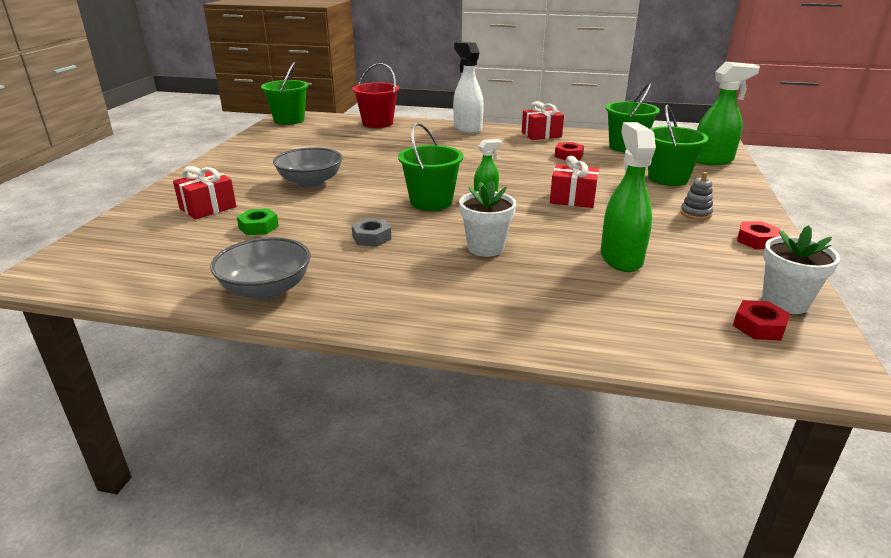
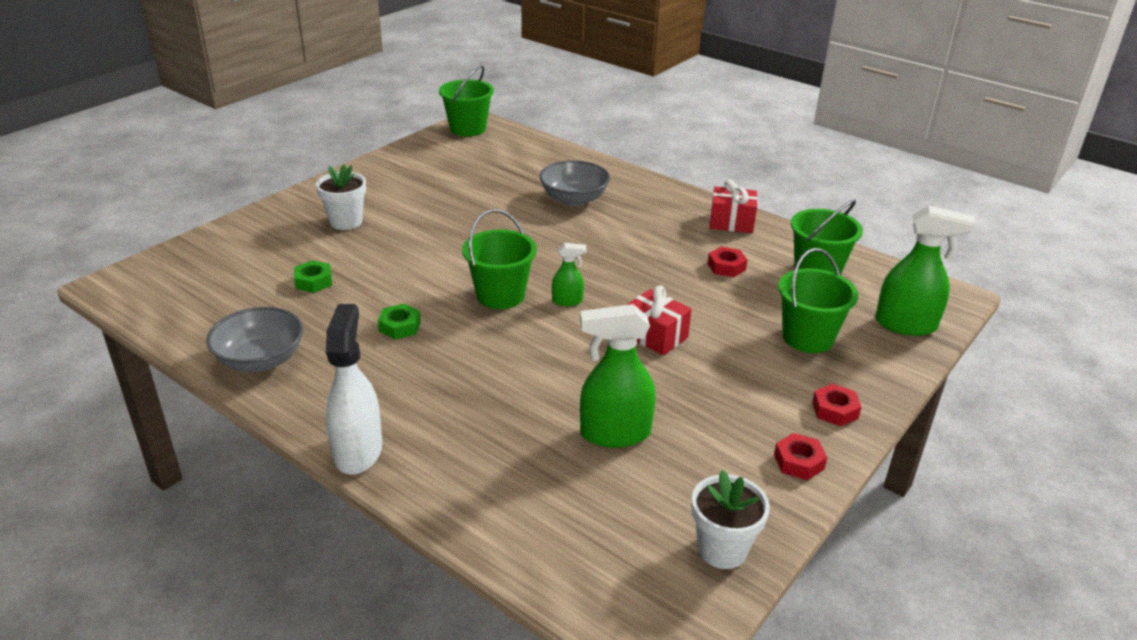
camera: 25 degrees right, 5 degrees up
(208, 208) = (291, 243): red gift -> none
(310, 182) = (409, 233): grey bowl -> grey bowl (574, 199)
(371, 237) = (400, 327): grey nut -> green nut
(377, 123) = (558, 156): red bucket -> none
(467, 128) = (652, 189): white spray bottle -> white spray bottle (358, 451)
(485, 248) = (493, 374): white flower pot -> white flower pot (346, 222)
(621, 258) = (614, 433): green spray bottle -> green spray bottle turned 120 degrees counterclockwise
(695, 213) = (774, 401): grey stacking toy -> none
(759, 326) = (656, 565): red nut -> red nut (835, 410)

